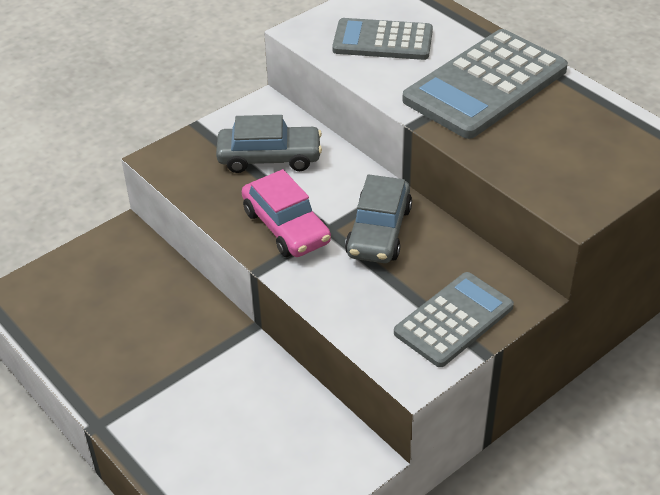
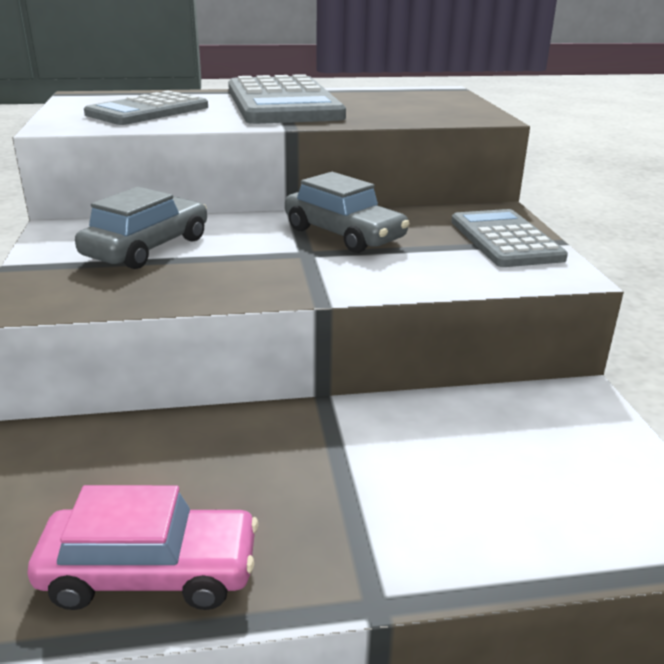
camera: 60 degrees left, 15 degrees down
(286, 227) = (272, 269): pink car -> pink car (150, 572)

